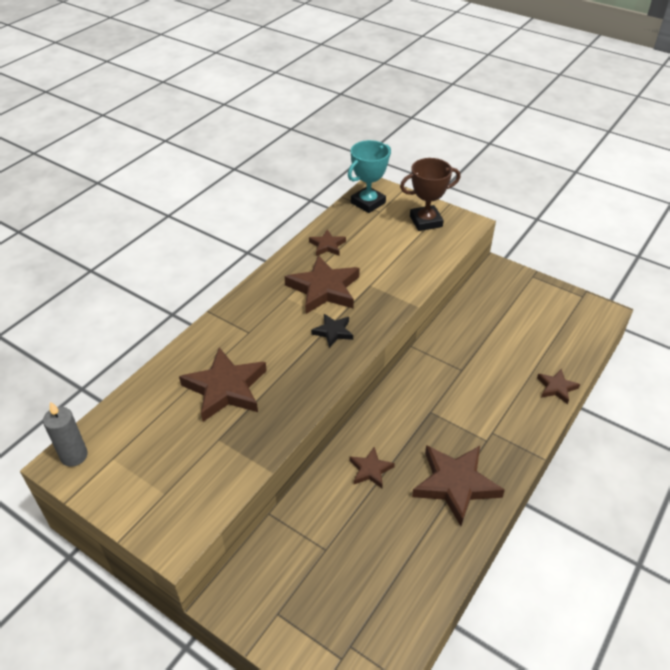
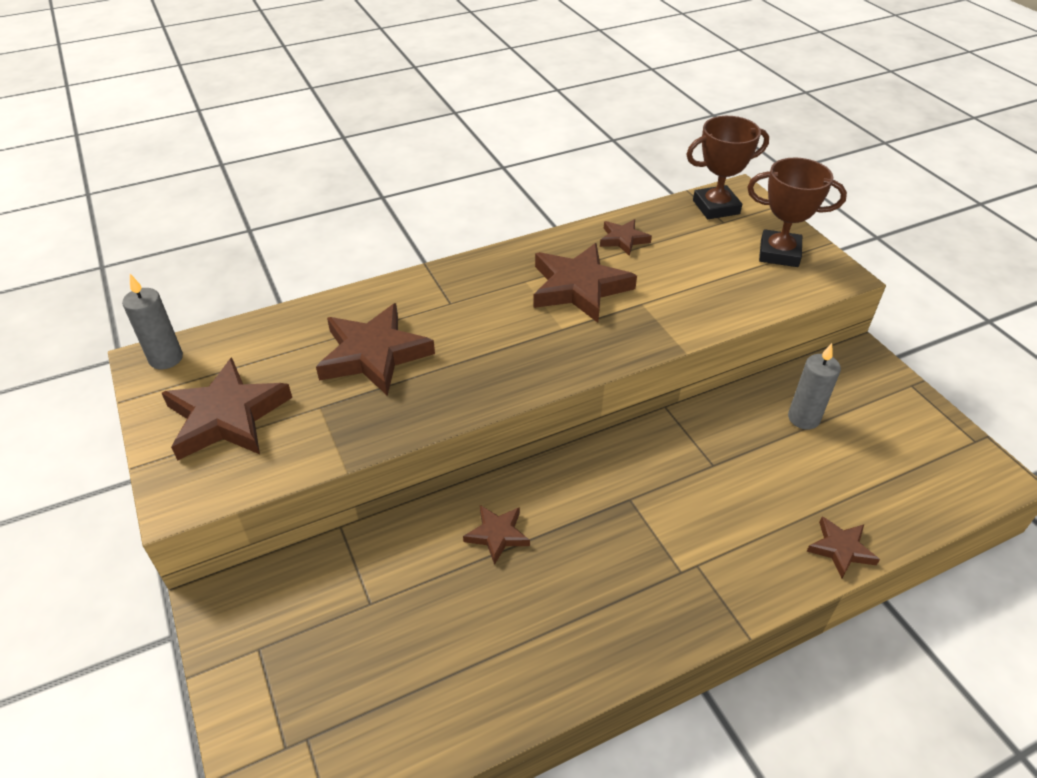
camera: 30 degrees right, 0 degrees up
(333, 332) = (550, 341): black star -> none
(368, 203) = (716, 207): turquoise trophy -> brown trophy
(455, 484) = (594, 608): brown star -> brown star (227, 416)
(490, 320) = (803, 418): none -> grey candle

